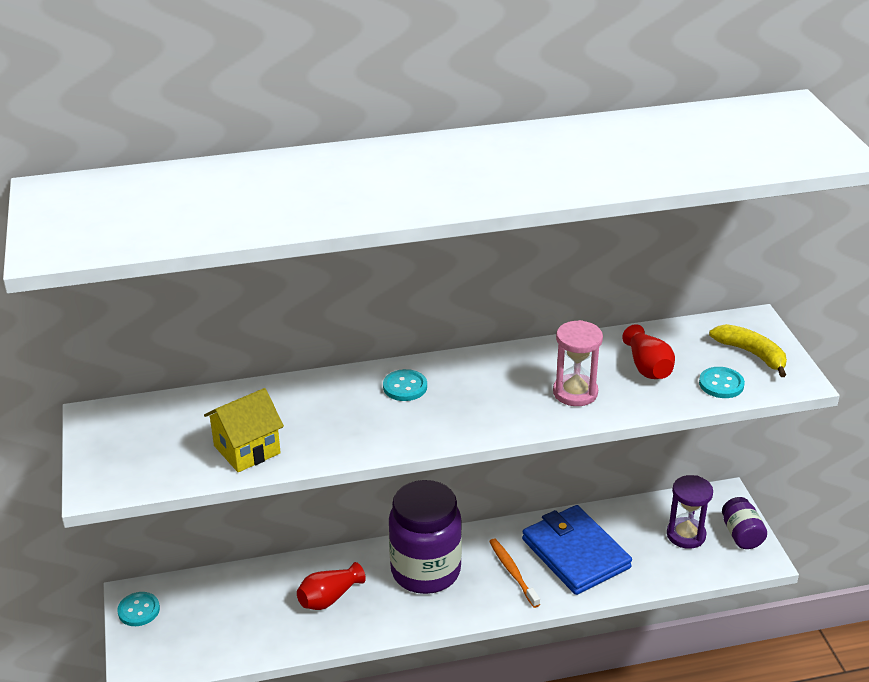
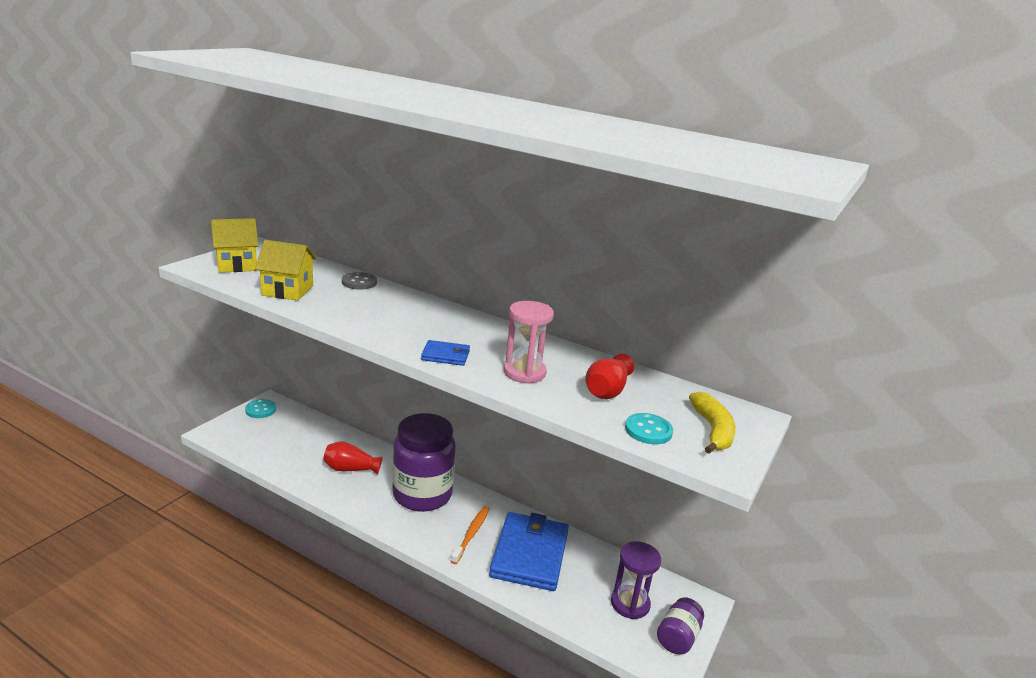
camera: 40 degrees right, 10 degrees down
(132, 456) = (237, 265): none -> yellow house
(283, 392) = (359, 282): none -> grey button
(405, 387) = (426, 314): turquoise button -> none
(499, 419) = (445, 355): none -> blue wallet

